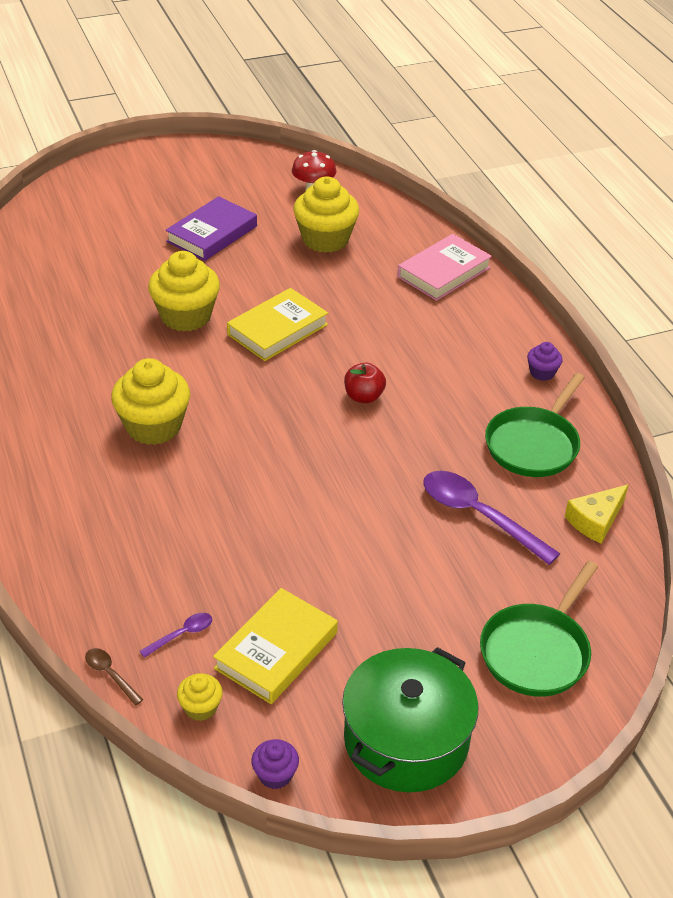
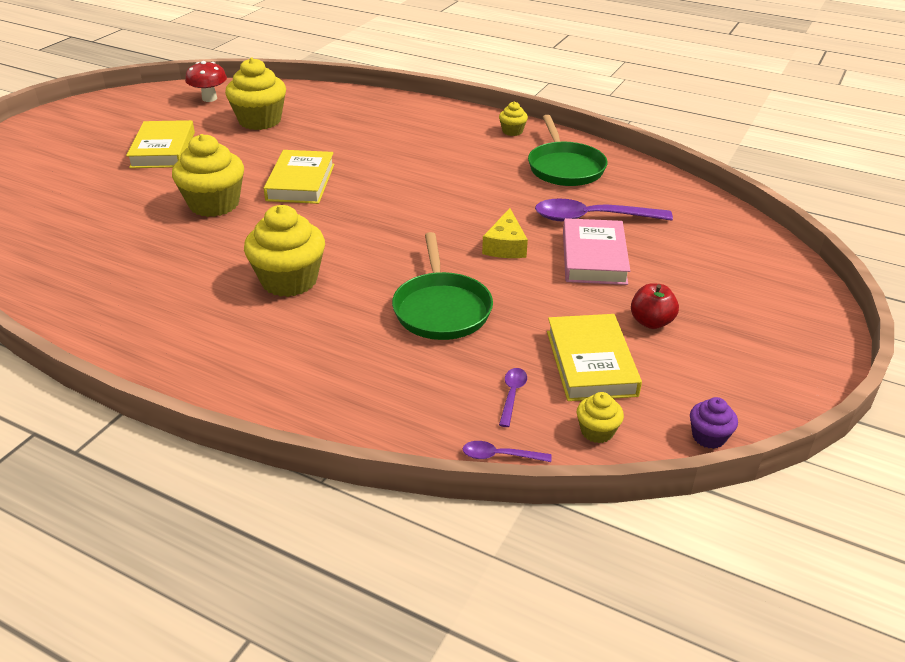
camera: 40 degrees left, 5 degrees down
(110, 675) = (500, 456): brown spoon -> purple spoon
(212, 234) = (163, 150): purple book -> yellow book
(363, 396) = (421, 192): red apple -> red apple (651, 322)
(406, 740) = (747, 360): green pot -> none
(444, 272) = (371, 107): pink book -> pink book (594, 257)
(537, 651) = (735, 267): green pan -> green pan (441, 309)
(542, 373) = (512, 131): purple cupcake -> yellow cupcake
(595, 520) = (657, 187): yellow cheese -> yellow cheese (505, 246)

